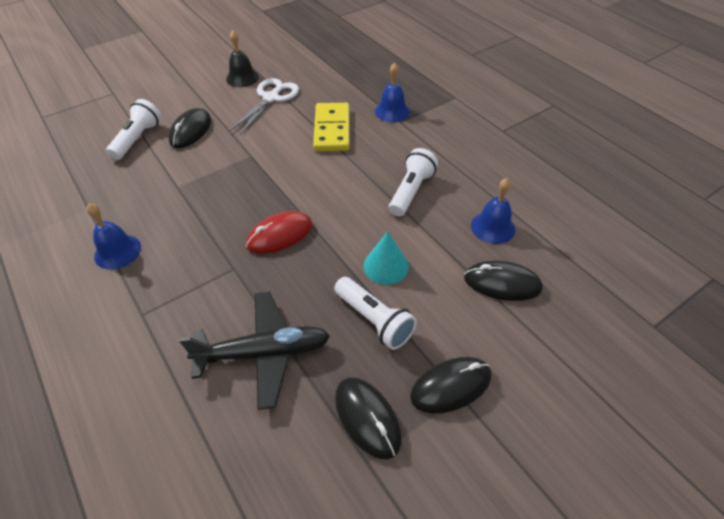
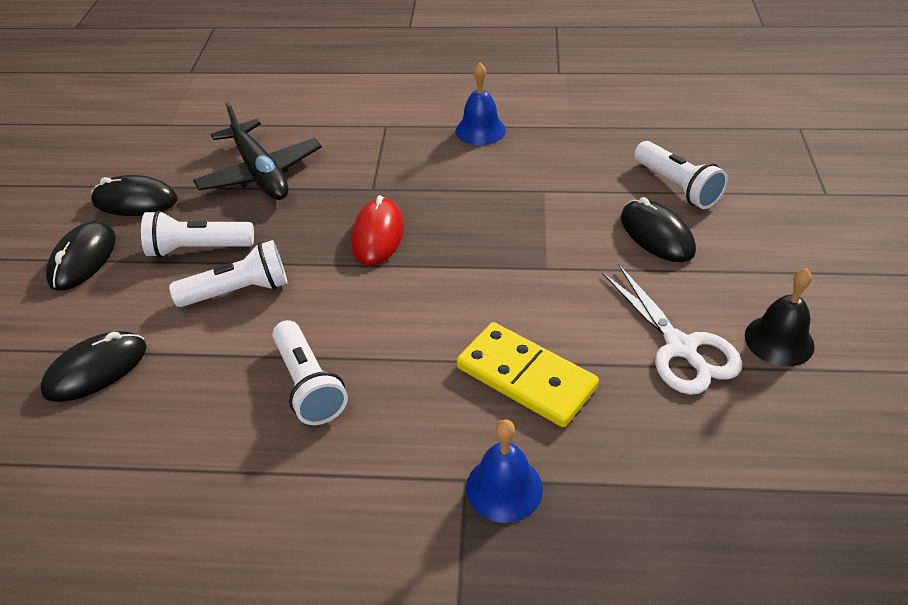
camera: 130 degrees right, 5 degrees down
(264, 353) = (260, 173): black plane -> black plane turned 60 degrees counterclockwise
(386, 266) = (239, 291): turquoise cone -> white flashlight
(493, 227) = (158, 425): blue bell -> none

